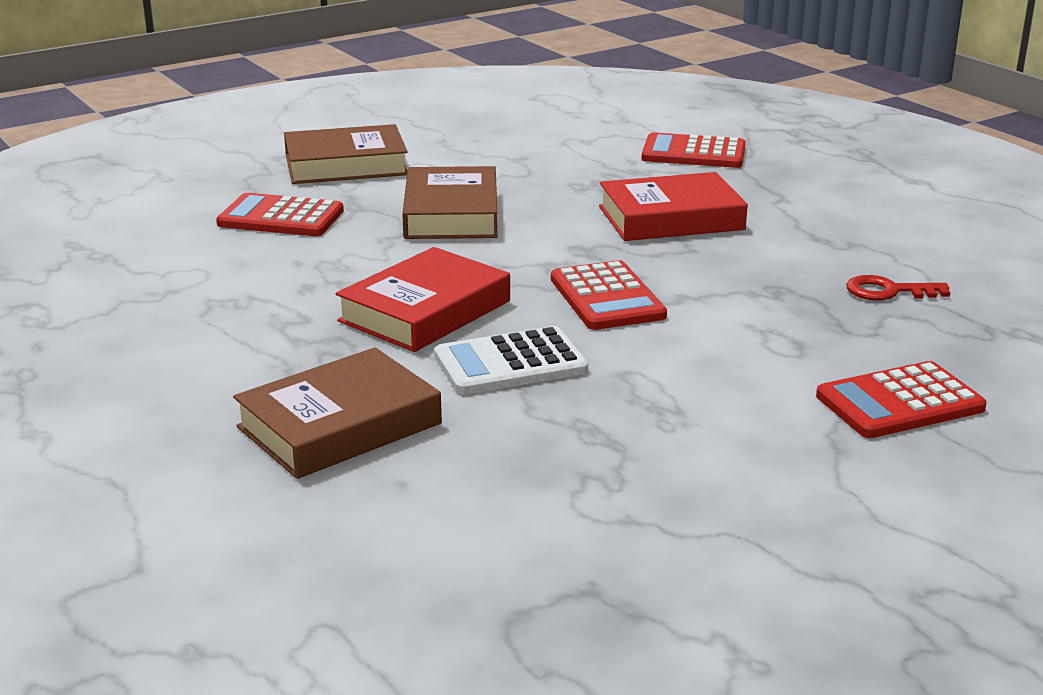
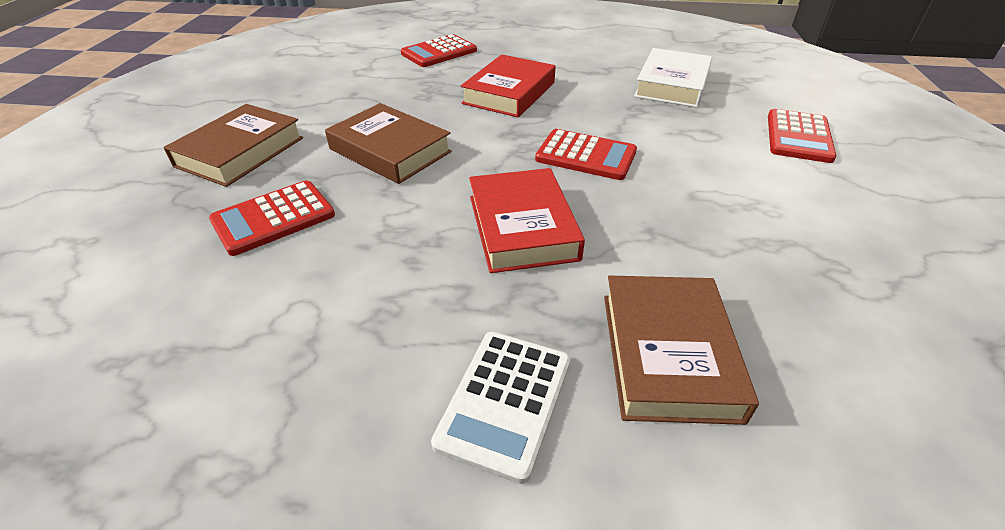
camera: 50 degrees left, 15 degrees up
(510, 363) = (639, 229): white calculator -> white calculator (505, 402)
(889, 291) = (672, 85): red key -> white book

